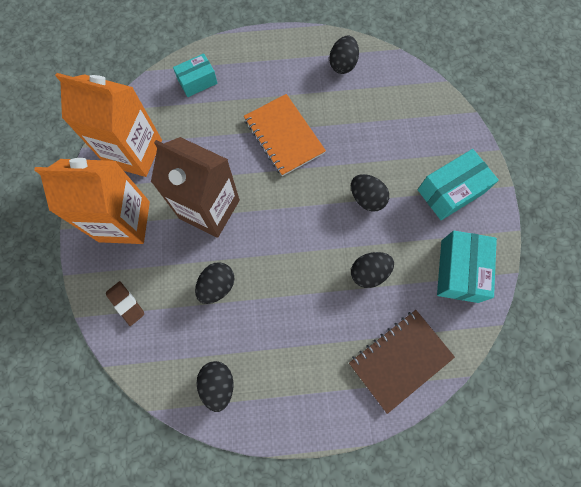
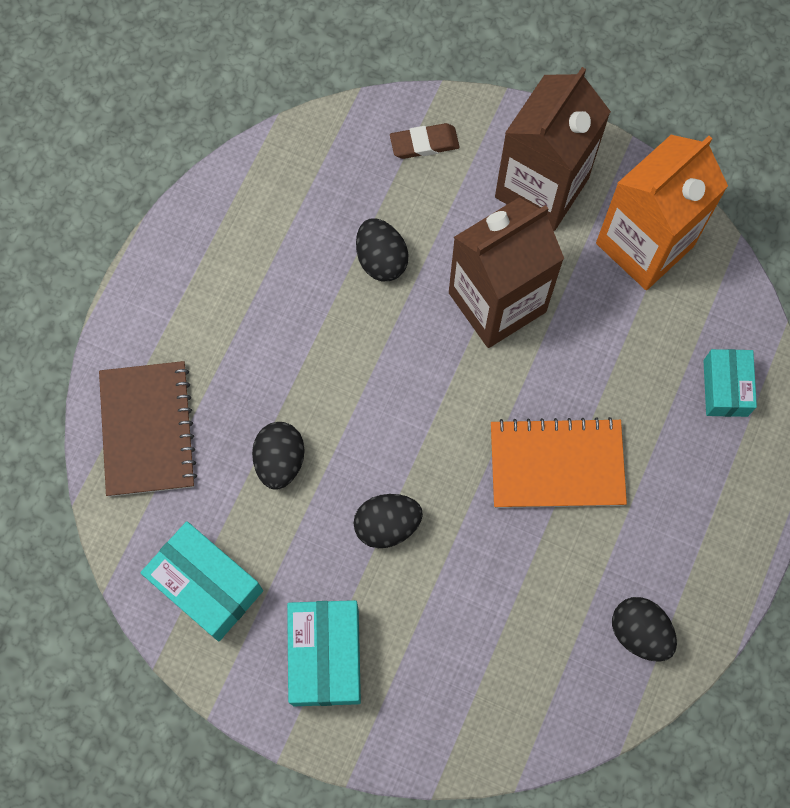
camera: 120 degrees right, 0 degrees up
(124, 221) = (541, 188): orange carton -> brown carton
(218, 384) = (258, 202): black egg -> none

